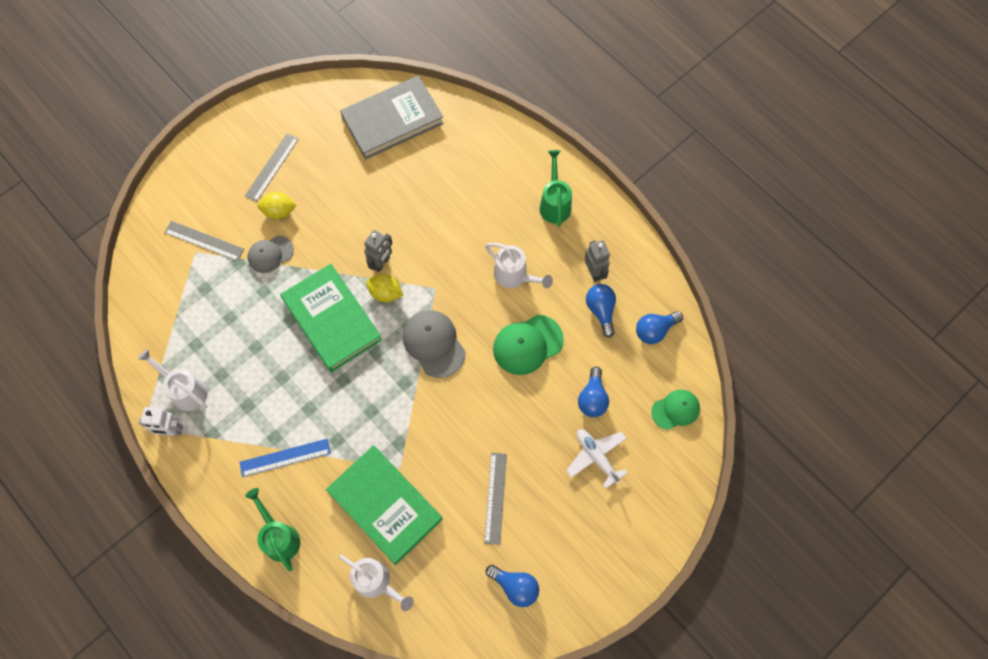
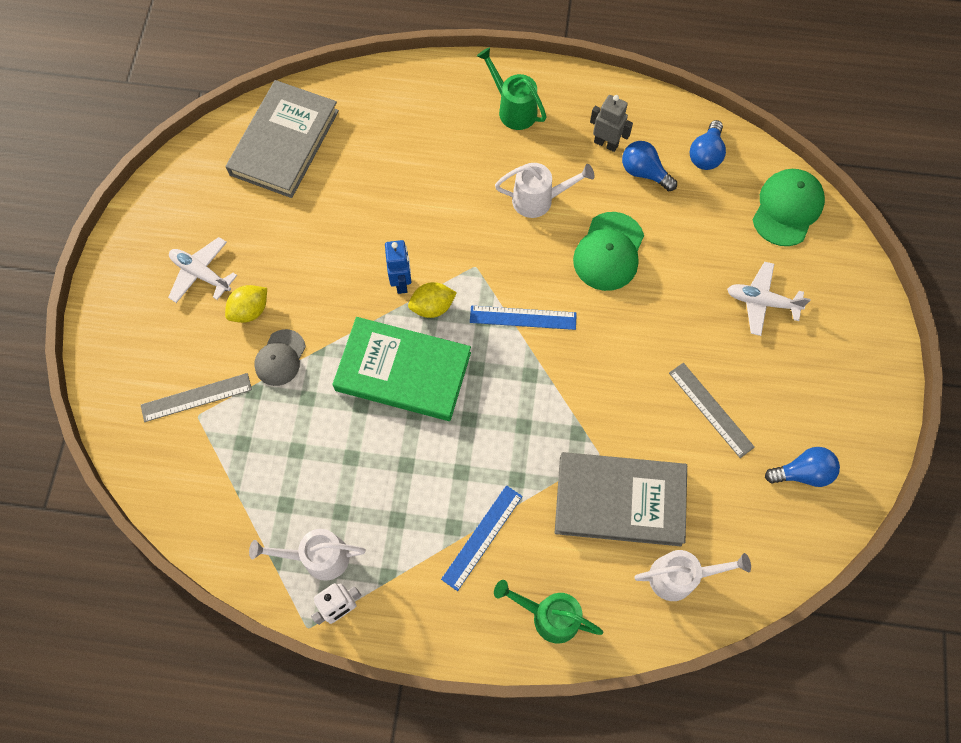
camera: 40 degrees left, 0 degrees up
(272, 167) = (201, 274): grey ruler -> white plane
(381, 263) = (401, 282): grey robot -> blue robot
(385, 505) = (619, 500): green book -> grey book
(434, 344) = (523, 317): grey cap -> blue ruler
(592, 398) = (710, 254): blue light bulb -> none
(675, 410) = (787, 208): green cap -> green cap, size x1.51

